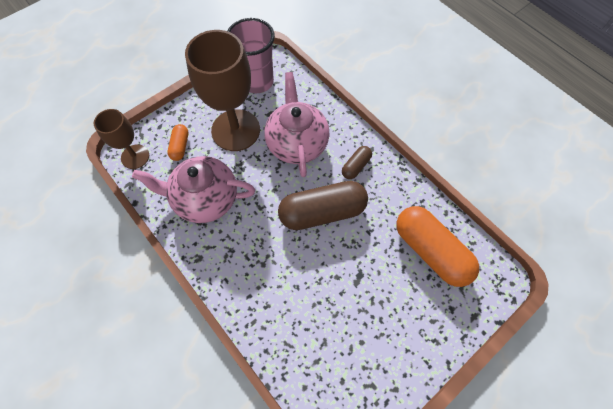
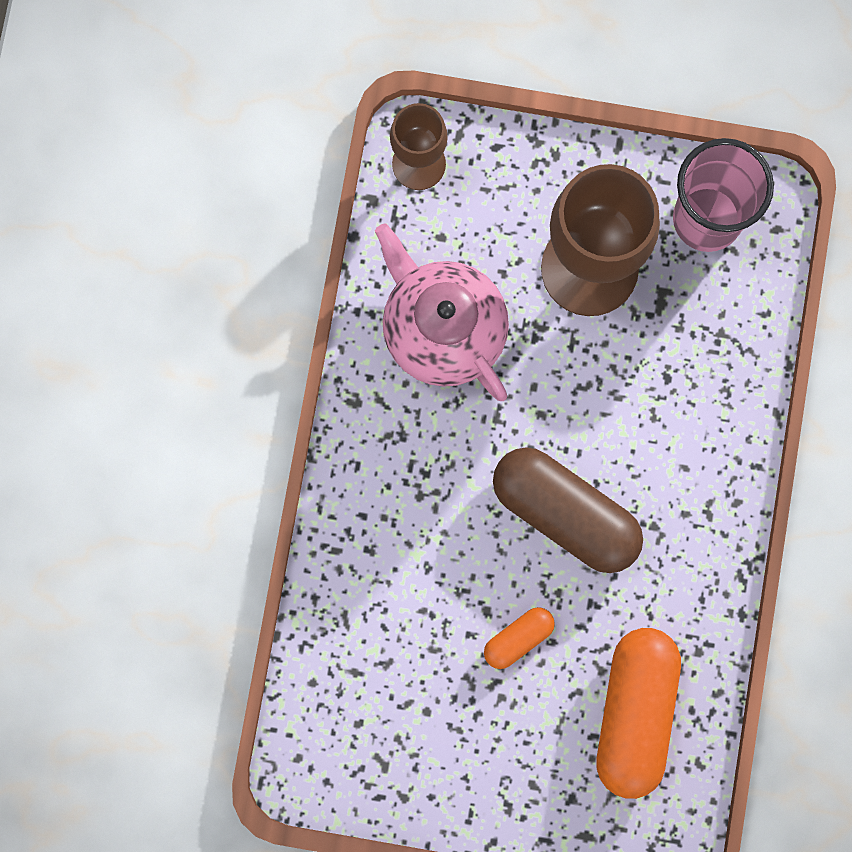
camera: 50 degrees right, 15 degrees up
(180, 146) = (491, 212): orange capsule -> orange capsule (518, 638)
(297, 143) = (647, 380): pink teapot -> none
(356, 166) = (684, 502): brown capsule -> none

